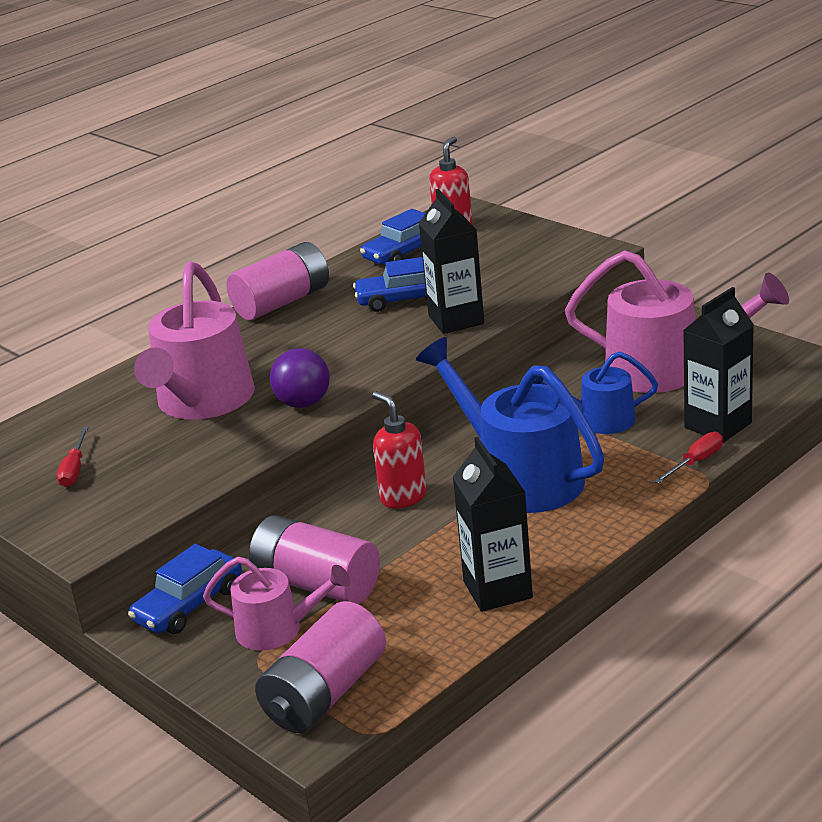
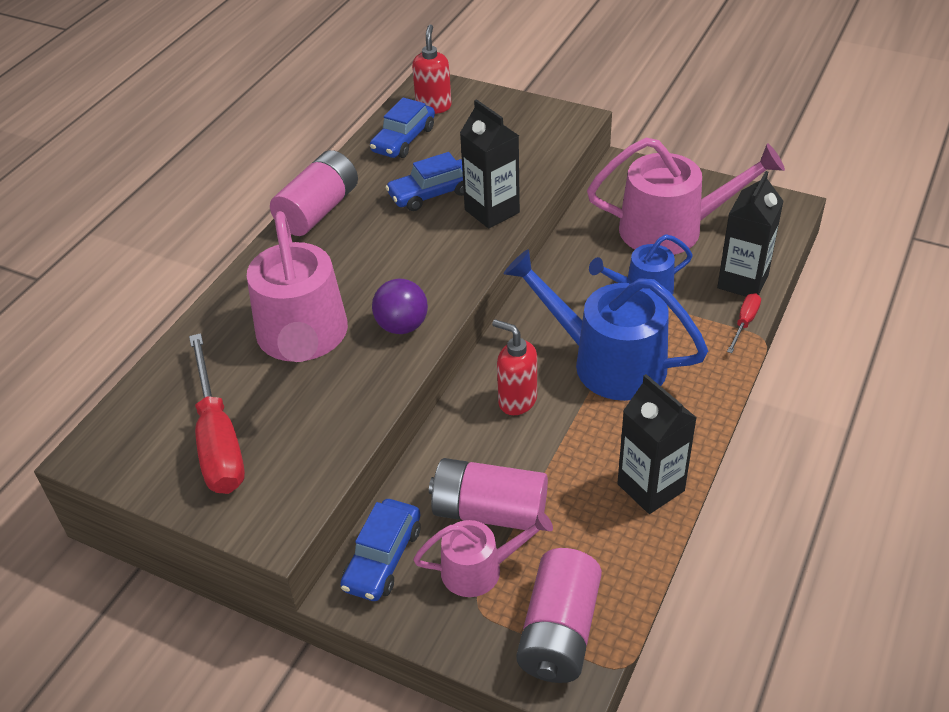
camera: 20 degrees left, 15 degrees up
(74, 469) = (218, 439): red screwdriver -> red screwdriver, size x2.16

